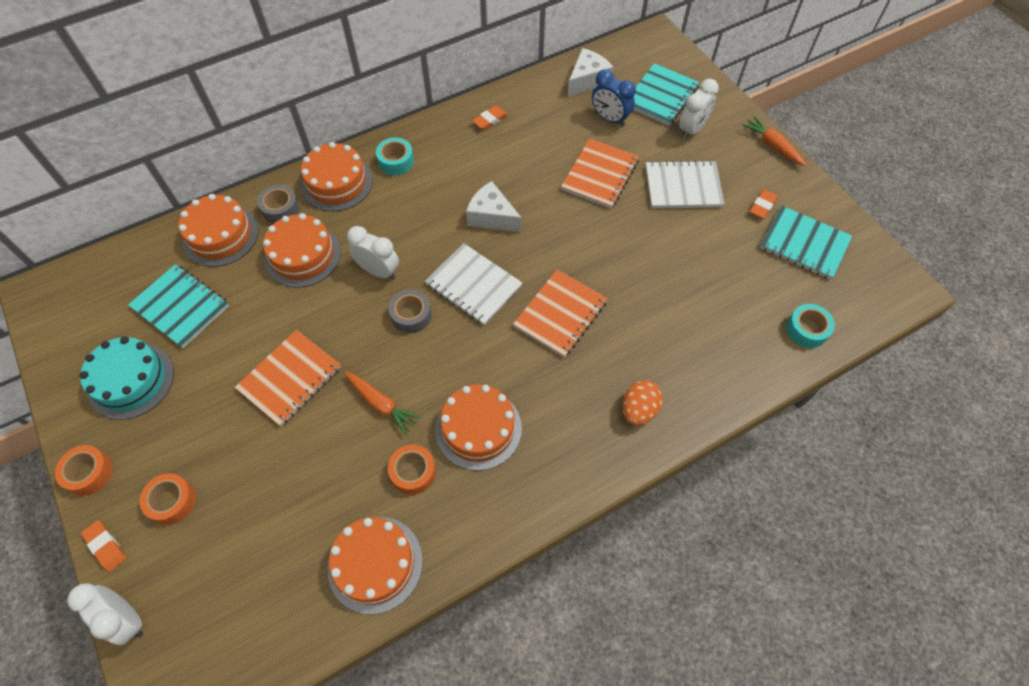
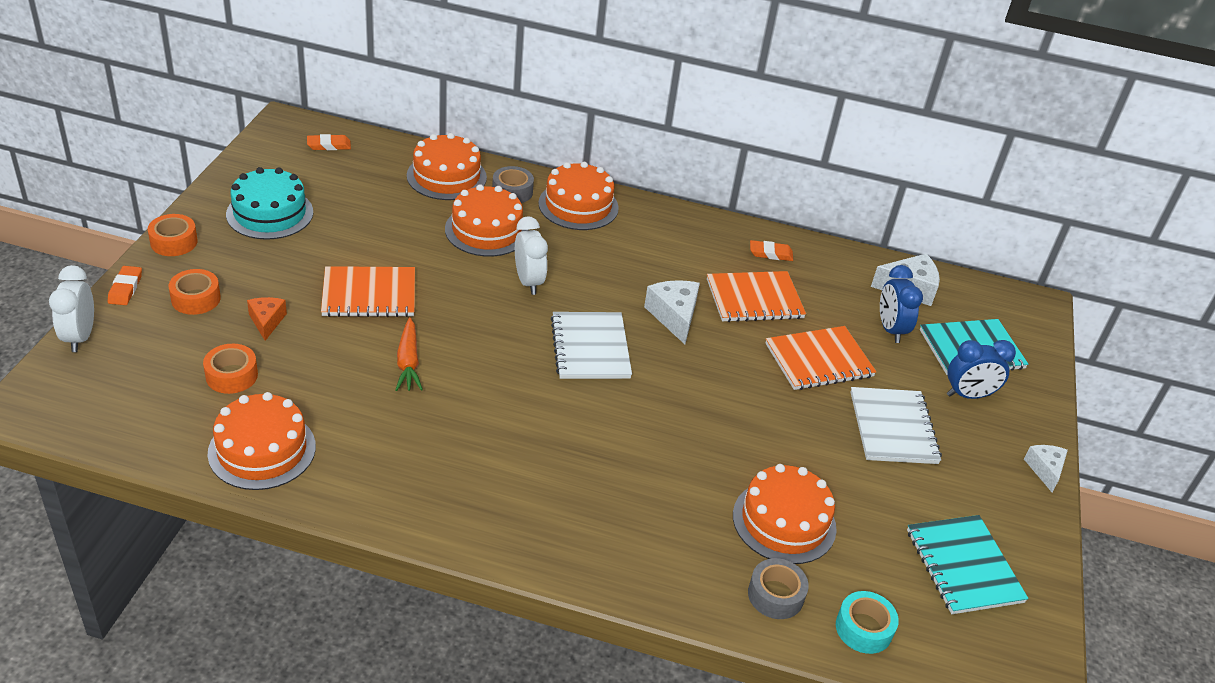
camera: 40 degrees right, 20 degrees down
(181, 307) = (360, 197): turquoise notebook -> none
(248, 468) = (267, 321): none -> orange cheese
(396, 161) = (646, 225): turquoise tape -> none
(411, 315) = (512, 327): grey tape -> grey tape (775, 595)
(413, 472) = (368, 421): orange tape -> orange tape (231, 375)
(478, 428) = (456, 438): orange cake -> orange cake (784, 521)
(560, 314) = (635, 423): orange notebook -> orange notebook (754, 299)
(639, 410) = (606, 541): orange egg -> none
(683, 186) = (893, 428): white notebook -> white notebook turned 45 degrees clockwise
(692, 129) = (968, 395): white clock -> blue clock
(762, 206) = (960, 504): orange eraser -> orange eraser (329, 145)
(773, 146) = (1045, 470): orange carrot -> white cheese

